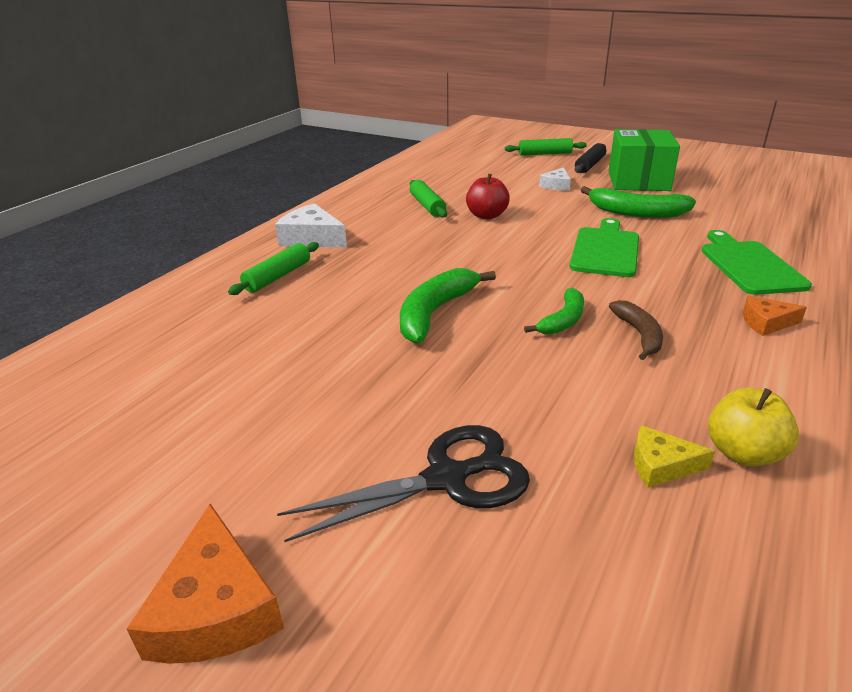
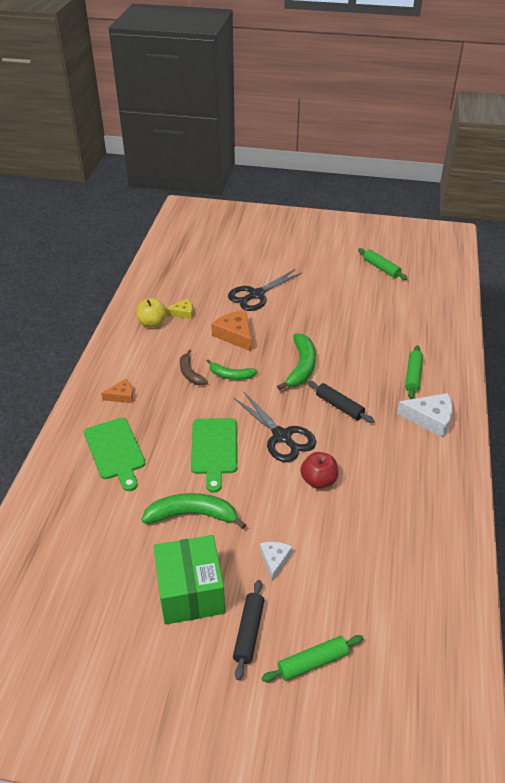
camera: 160 degrees right, 10 degrees up
(216, 609) = (301, 256): orange cheese -> orange cheese (235, 335)
(414, 263) = (339, 406): none -> black rolling pin
(427, 206) = (377, 487): green rolling pin -> green rolling pin (381, 268)
(511, 249) = (281, 436): none -> black scissors
(563, 320) = (231, 375): green banana -> green banana turned 90 degrees counterclockwise

